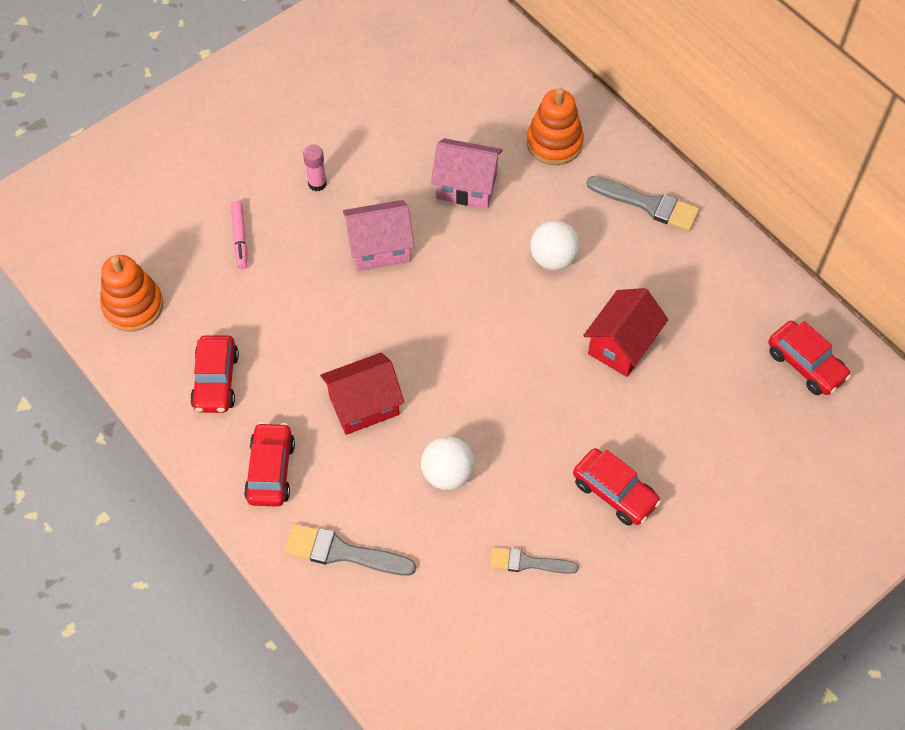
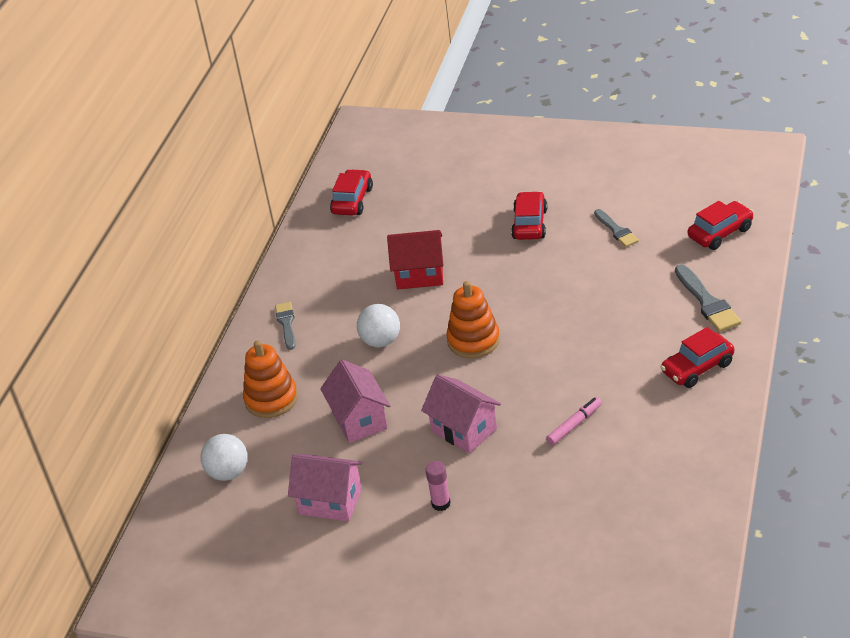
camera: 120 degrees left, 20 degrees down
(133, 306) = (666, 531): orange stacking toy -> orange stacking toy (473, 340)
(216, 380) = (669, 440): red car -> red car (720, 233)
(240, 238) = (539, 513): pink marker -> pink marker (574, 425)
(364, 405) = (598, 357): red house -> none
(393, 118) = (330, 502): none -> pink house
(447, 474) = (600, 292): white ball -> white ball (228, 472)
(648, 204) = (286, 324): grey brush -> grey brush, size x0.66

